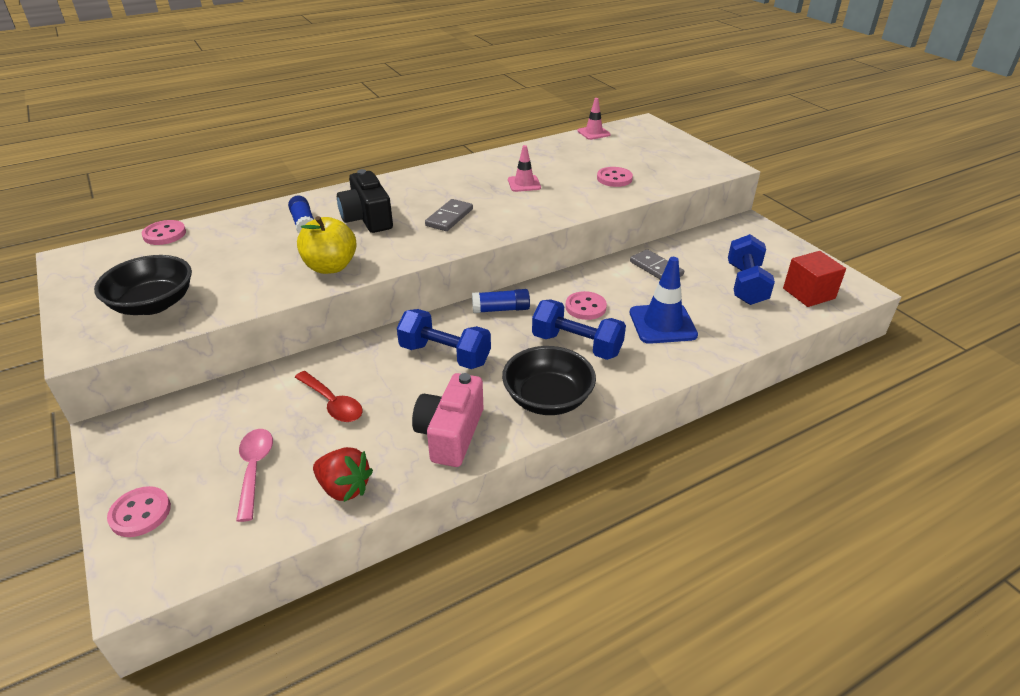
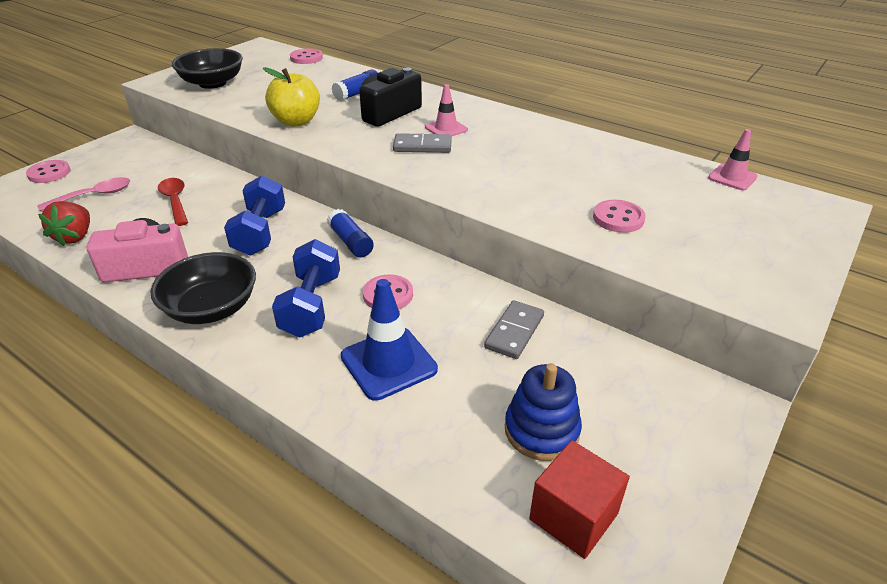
camera: 65 degrees right, 0 degrees up
(332, 403) = (175, 201): red spoon -> red spoon turned 135 degrees clockwise
(524, 184) = (536, 165): pink traffic cone -> pink traffic cone (446, 129)
(746, 284) = (541, 430): blue dumbbell -> blue stacking toy

